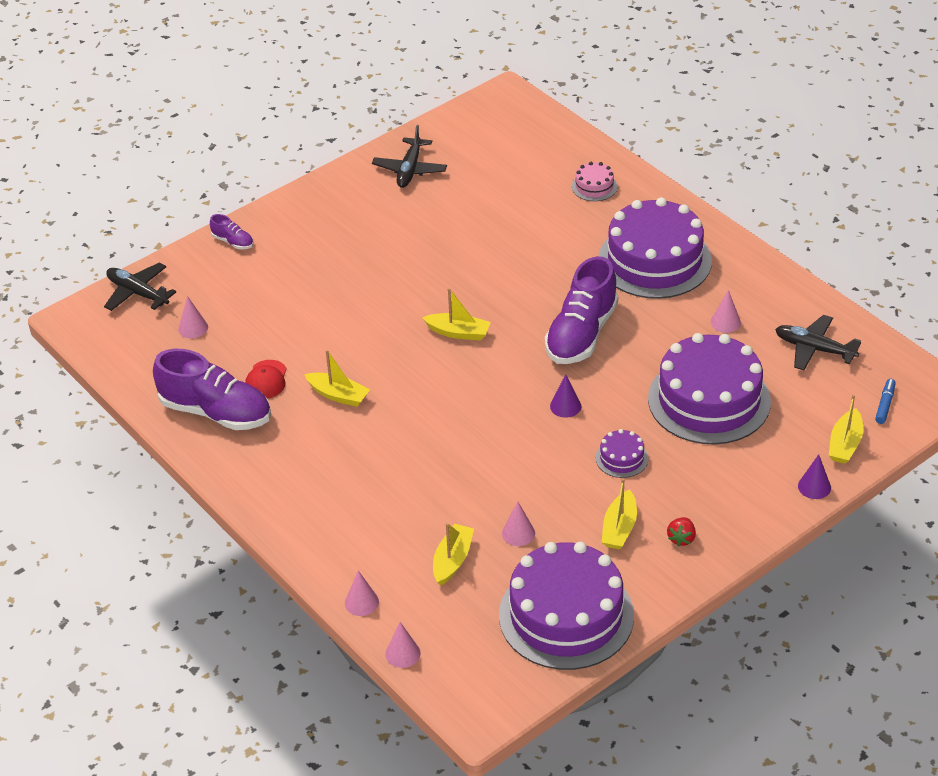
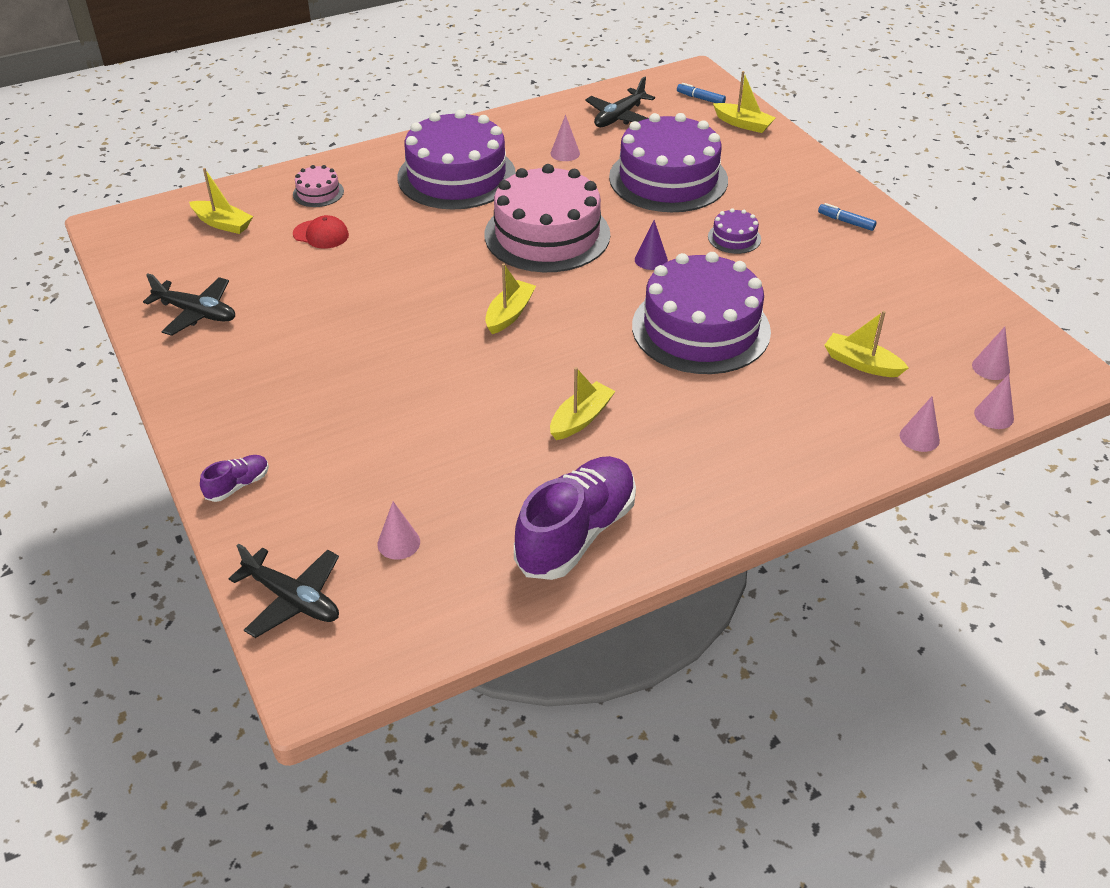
camera: 80 degrees left, 0 degrees up
(137, 293) = (293, 599): black plane -> black plane turned 105 degrees counterclockwise
(266, 380) = (531, 479): red cap -> red cap (321, 234)
(518, 533) = (827, 315): pink cone -> pink cone (990, 367)
(566, 615) = (940, 301): purple cake -> purple cake (700, 328)
(581, 334) = (547, 234): purple shoe -> pink cake
(619, 528) = (828, 253): yellow boat -> yellow boat (223, 224)
(681, 538) = (846, 222): red strawberry -> blue marker
(814, 486) = (791, 146): purple cone -> none

